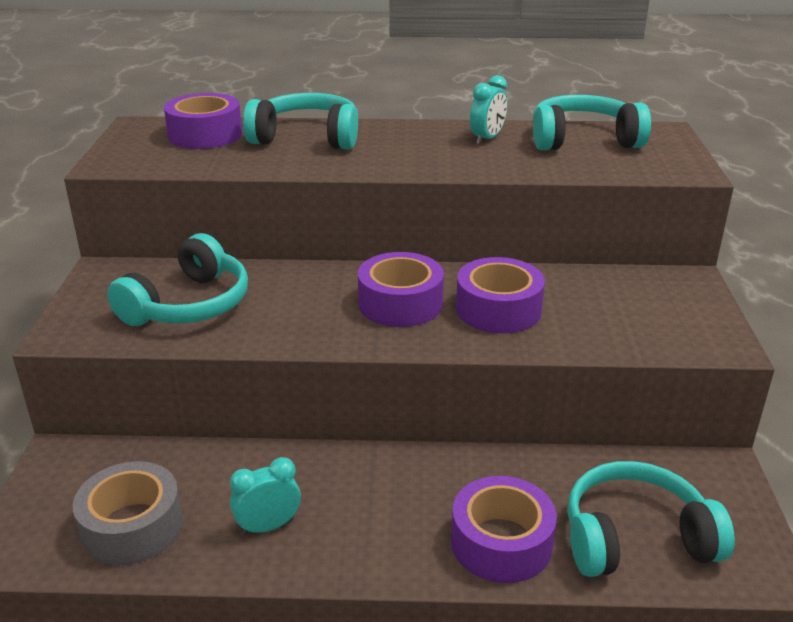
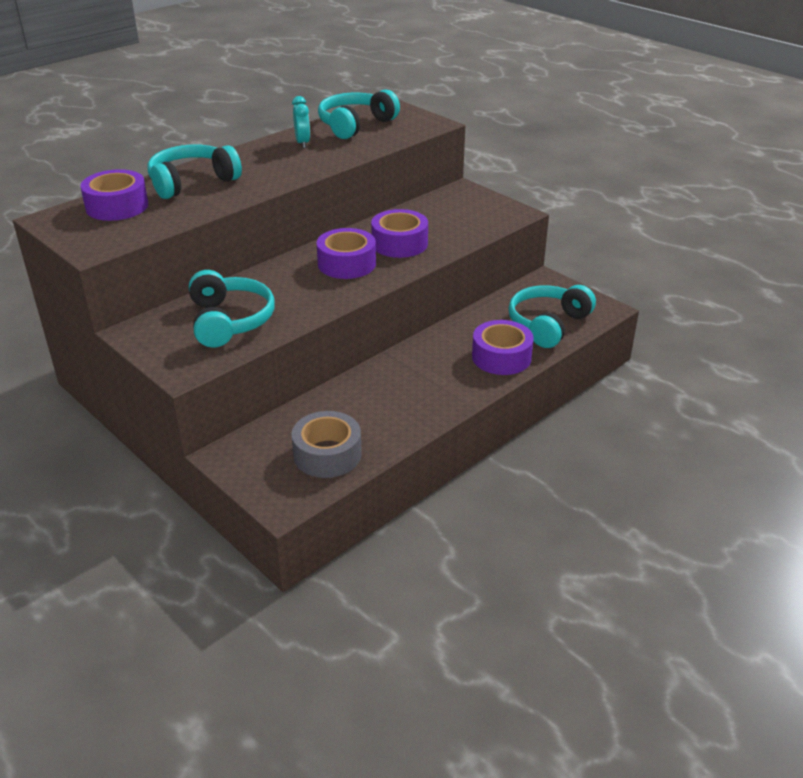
camera: 45 degrees left, 5 degrees up
(268, 526) = (394, 413): turquoise clock -> none

